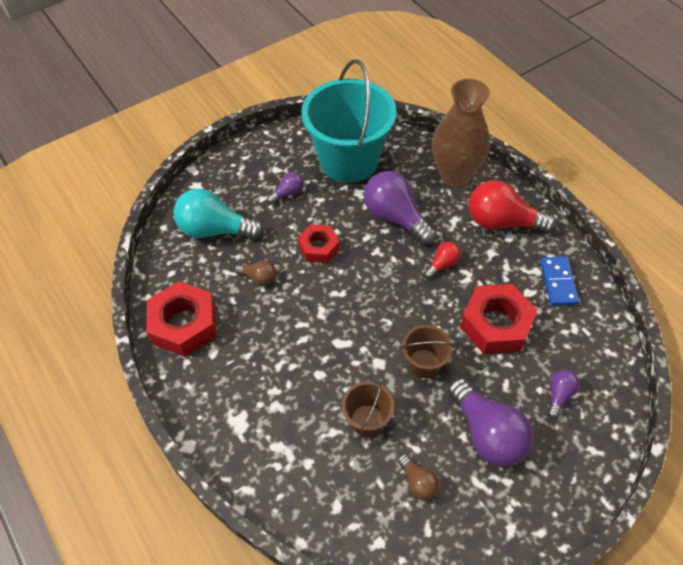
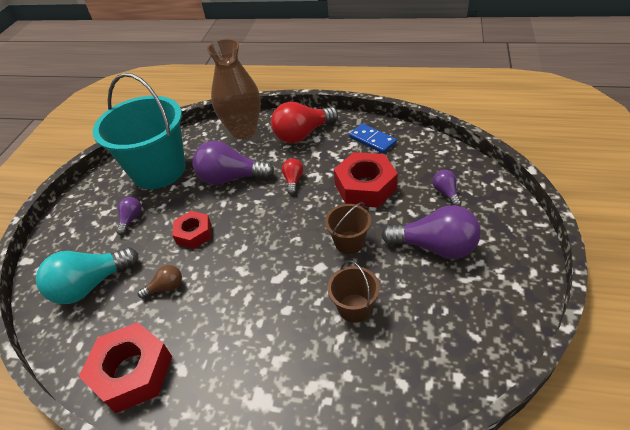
camera: 40 degrees left, 10 degrees down
(418, 482) = (433, 314): brown light bulb -> none

